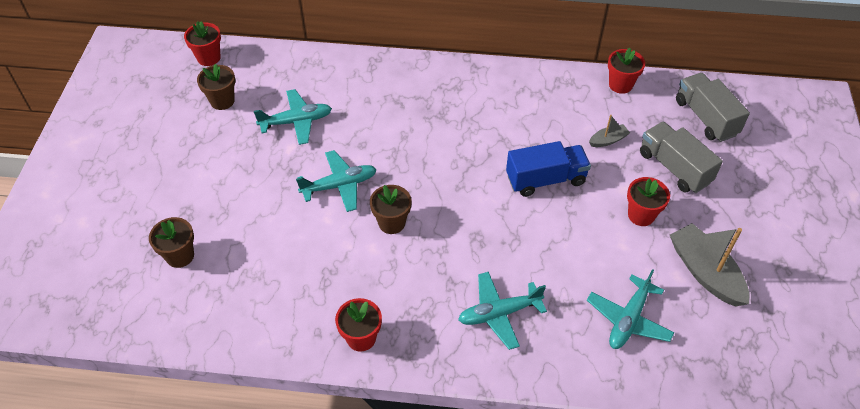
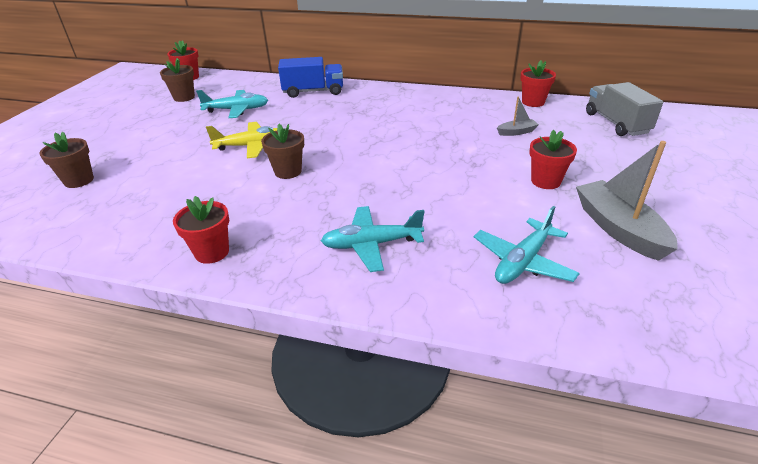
camera: 10 degrees right, 15 degrees down
(339, 185) = (252, 146): turquoise plane -> yellow plane
(545, 179) = (449, 153): blue truck -> blue truck (313, 91)
(674, 168) = (583, 152): grey truck -> none

